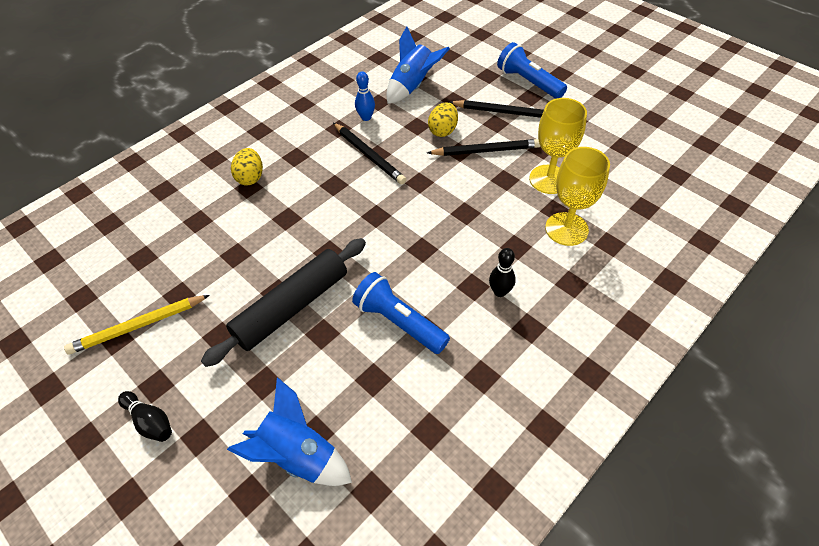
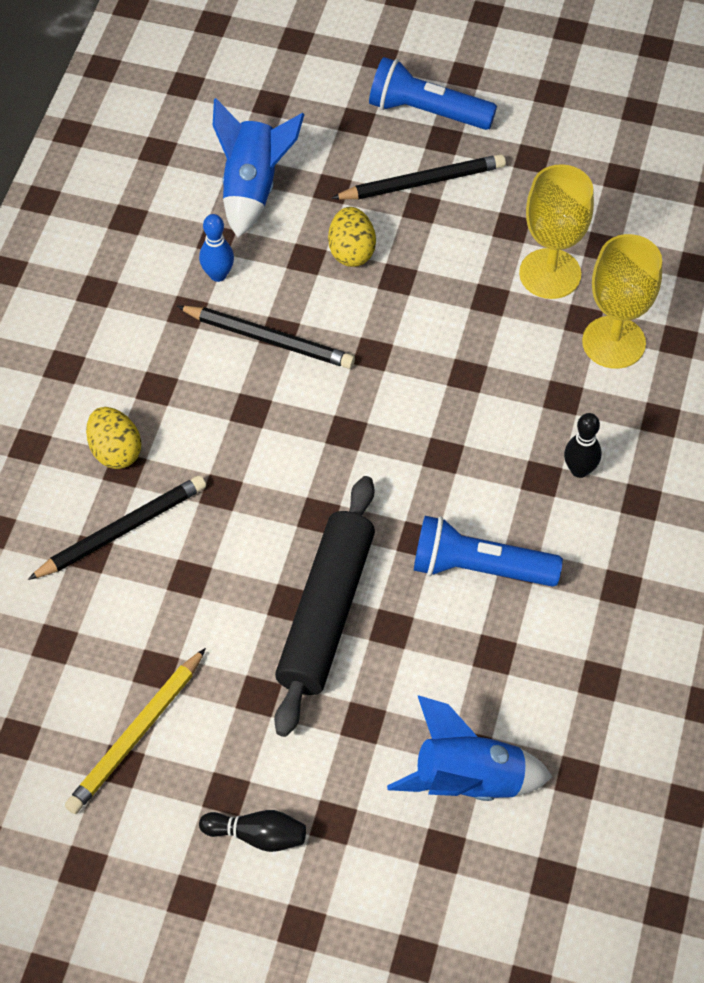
camera: 30 degrees left, 5 degrees up
(486, 150) = (435, 261): black pencil -> black pencil (122, 530)

